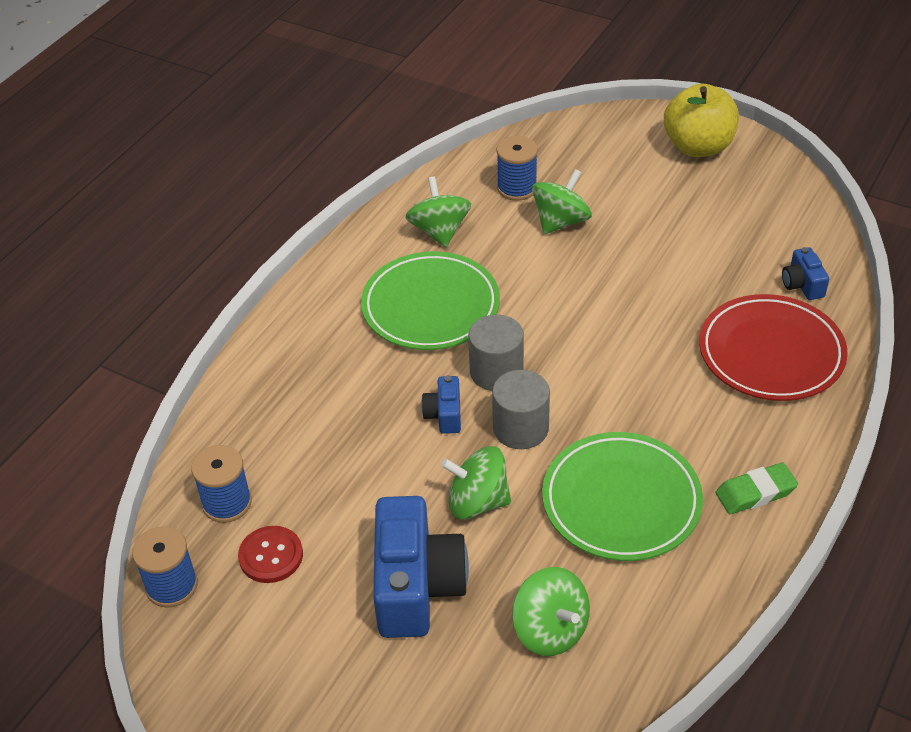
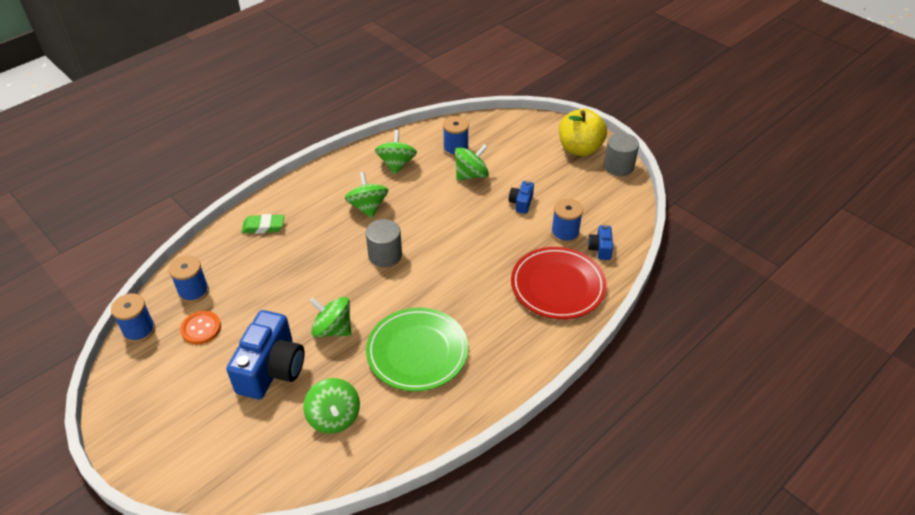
camera: 15 degrees right, 0 degrees up
(271, 556) = (201, 328): red button -> orange button
(430, 306) = (368, 207): green plate -> green spinning top
(444, 415) = (341, 273): blue camera -> blue camera (521, 203)
(520, 428) = (381, 292): grey cylinder -> grey cylinder (618, 166)
(741, 275) = (565, 233): none -> blue spool
(755, 493) = (501, 369): green eraser -> green eraser (263, 227)

